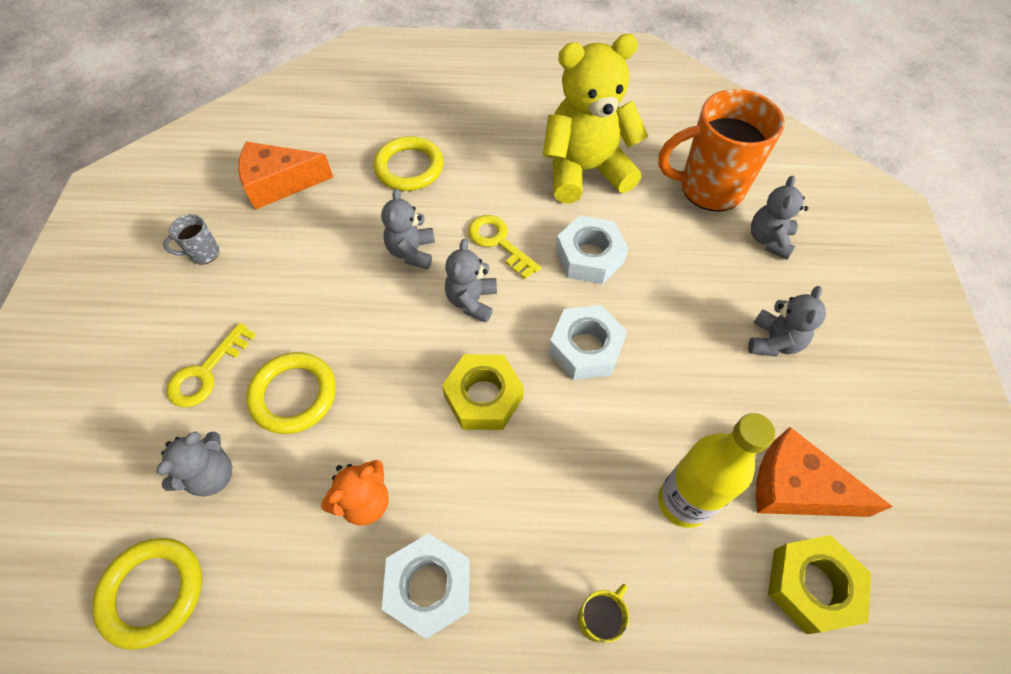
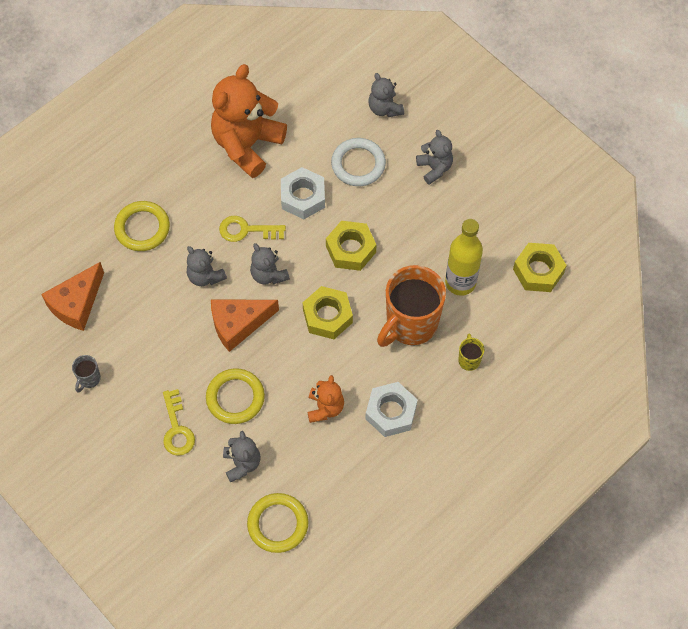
camera: 45 degrees left, 5 degrees up
(585, 171) = (247, 144): yellow teddy bear -> orange teddy bear
(585, 348) = (351, 249): white nut -> yellow nut
(683, 270) = (358, 164): none -> white ring
(709, 188) = (326, 100): orange mug -> orange mug (410, 324)
(796, 488) = (501, 234): orange cheese -> orange cheese (238, 324)

